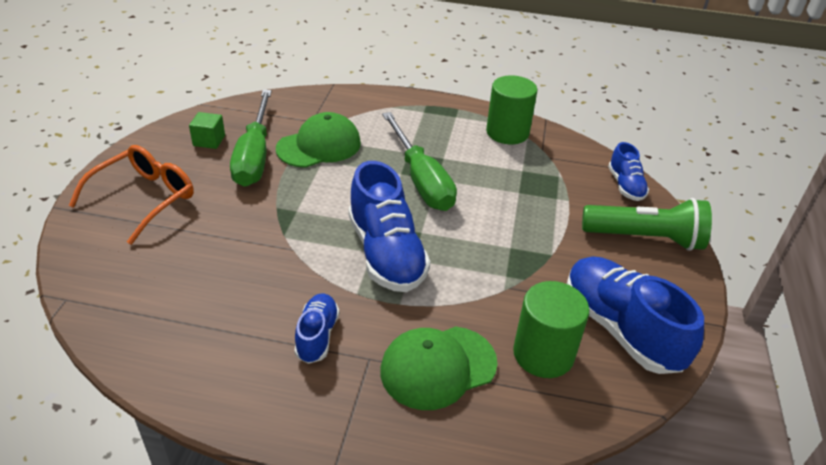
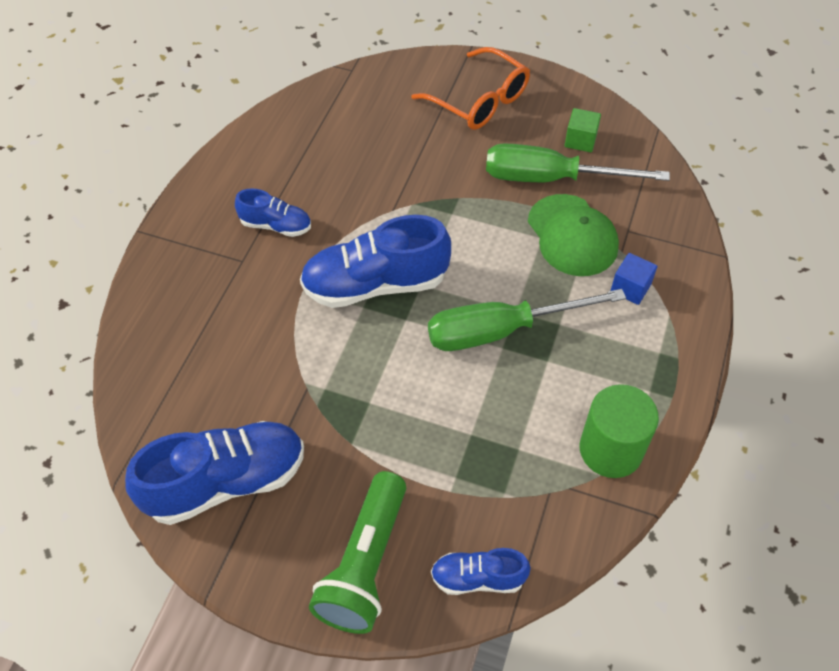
camera: 100 degrees right, 15 degrees up
(369, 121) = (630, 288): none -> blue cube
(438, 367) = (219, 309): green cap -> none
(543, 354) = (211, 398): green cylinder -> none

